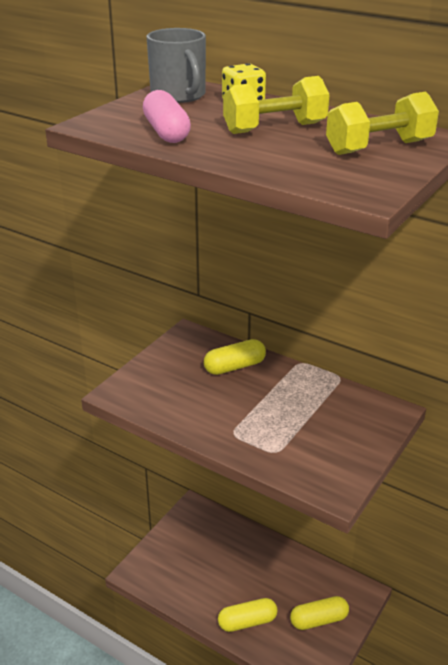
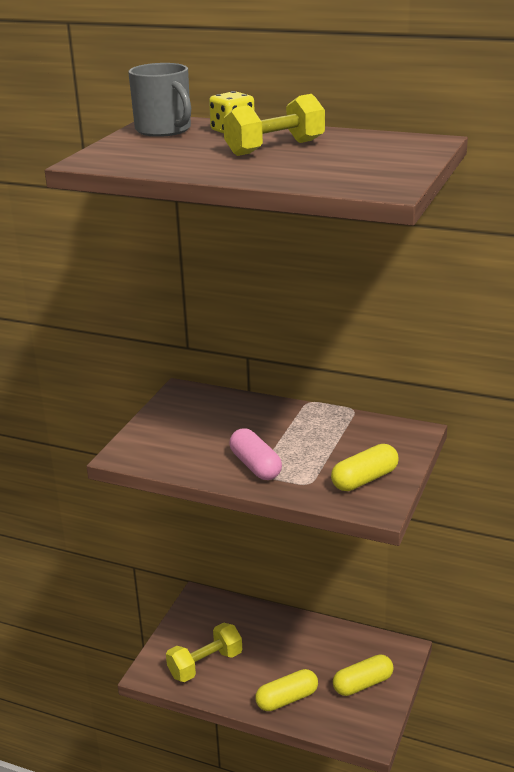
camera: 10 degrees left, 5 degrees down
(166, 132) = (170, 160): pink capsule -> pink capsule (255, 466)
(234, 366) = (241, 414): yellow capsule -> yellow capsule (364, 479)
(379, 147) = (381, 154): yellow dumbbell -> yellow dumbbell (205, 664)

